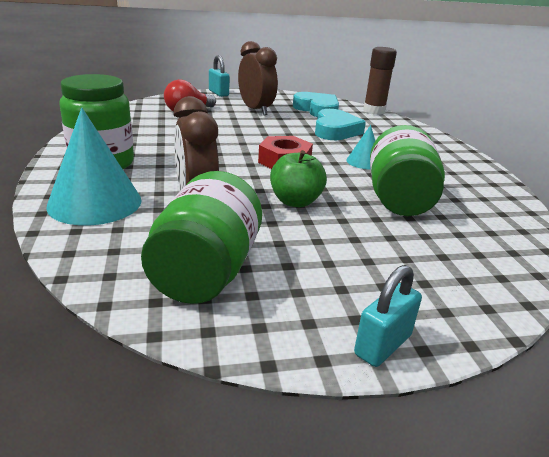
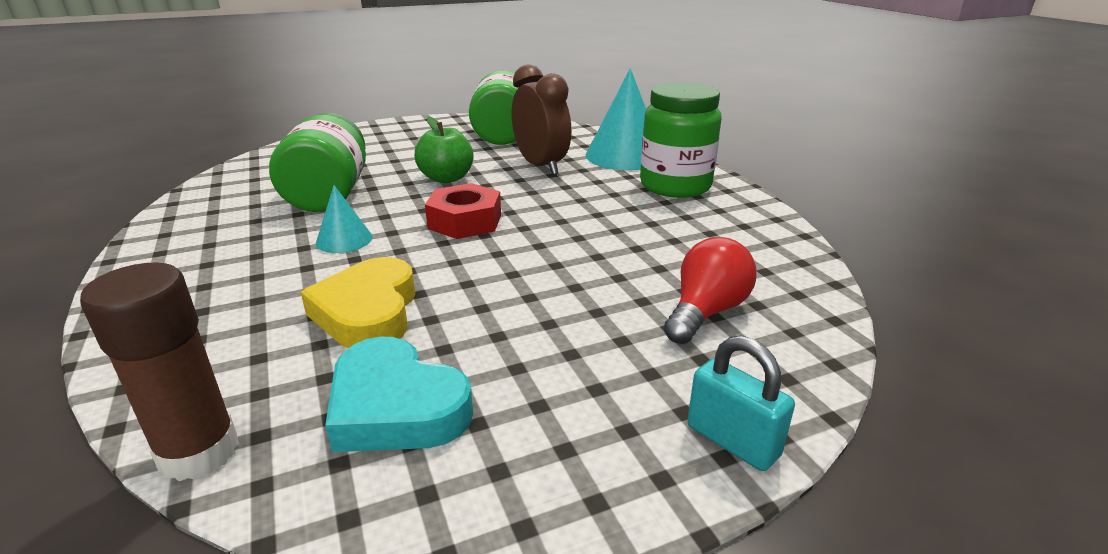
camera: 170 degrees right, 0 degrees up
(256, 110) = (565, 358): brown clock -> none
(335, 130) = (368, 312): turquoise heart -> yellow heart
(382, 345) = (395, 124): turquoise padlock -> none

